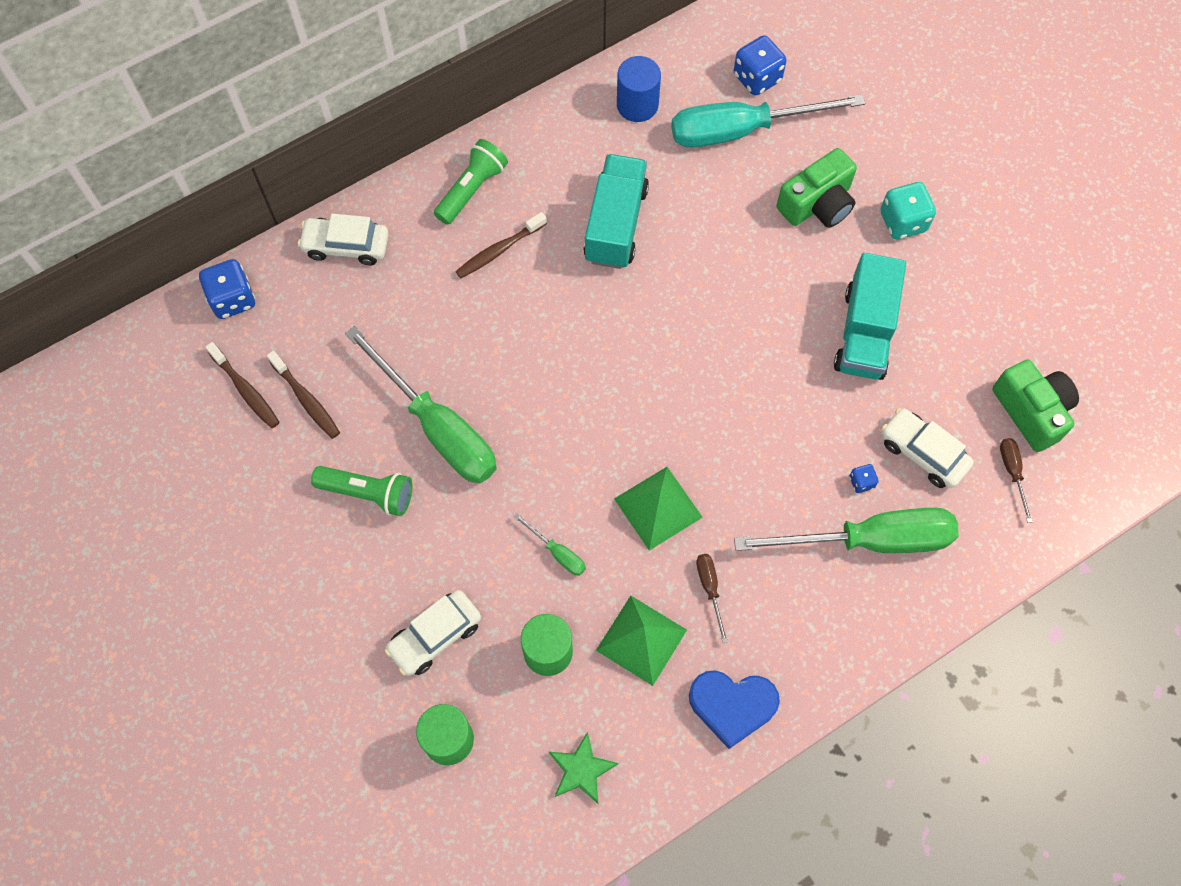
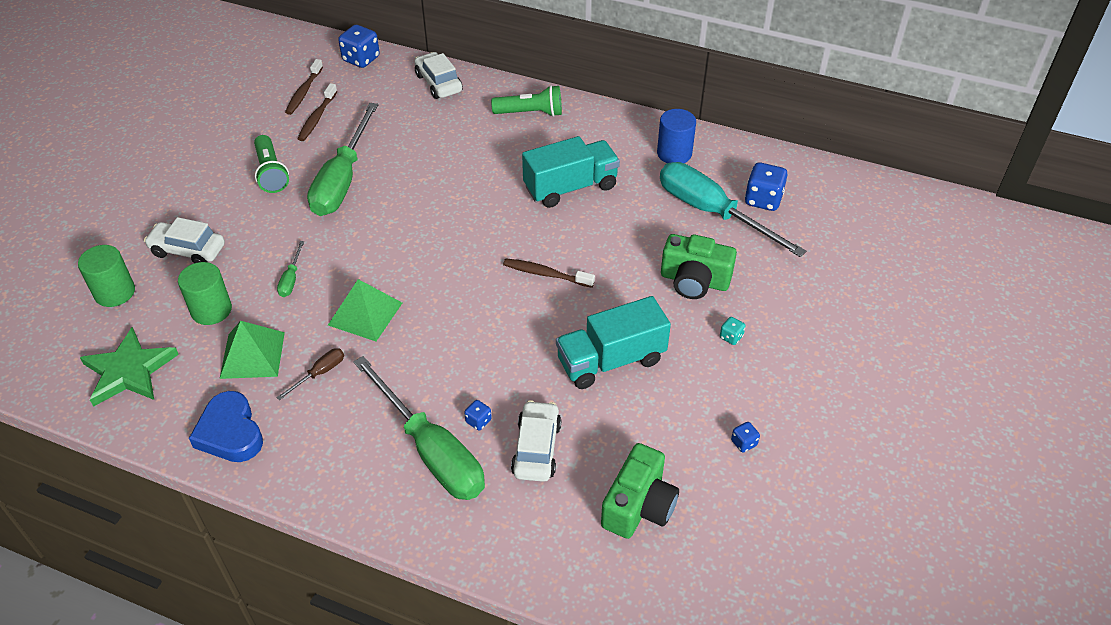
camera: 55 degrees right, 20 degrees down
(499, 250) = (497, 145): brown toothbrush -> brown toothbrush (545, 274)
(581, 770) = (129, 371): green star -> green star, size x1.58
(903, 222) = (731, 337): turquoise dice -> turquoise dice, size x0.50
(1012, 473) = (569, 520): brown screwdriver -> none
(1020, 292) = (744, 443): none -> blue dice

